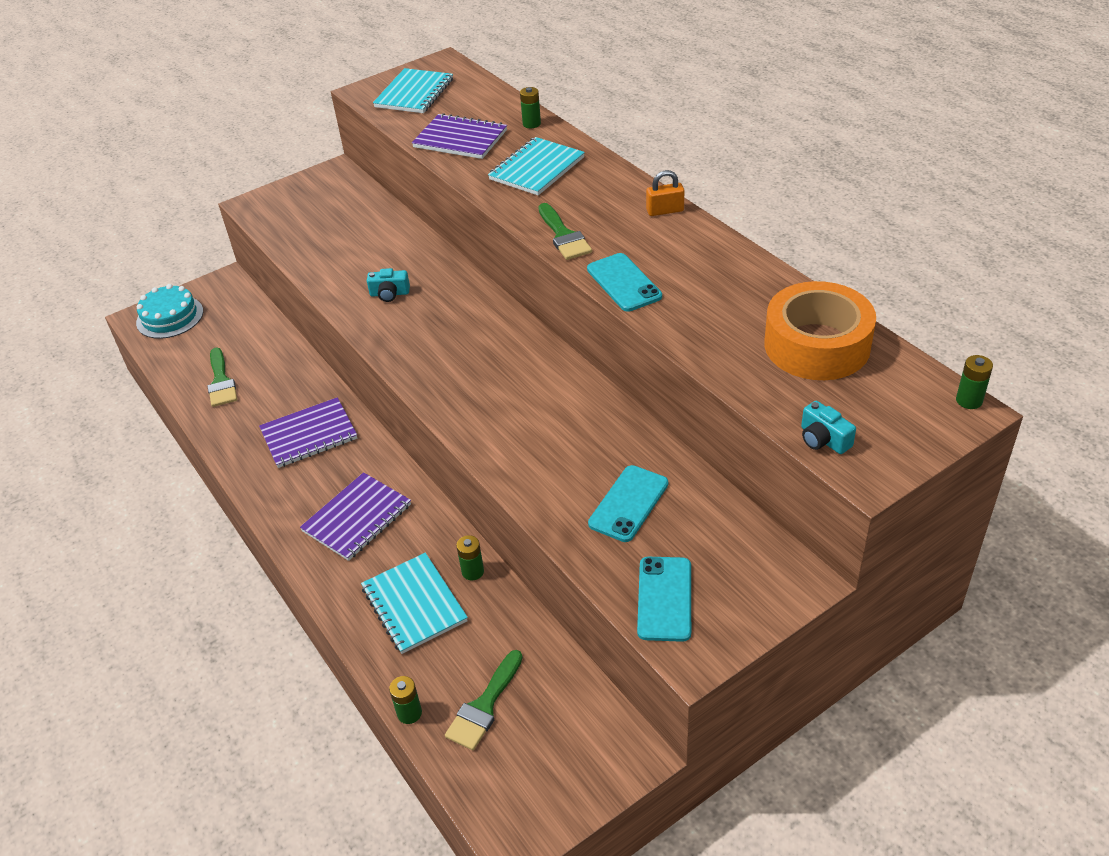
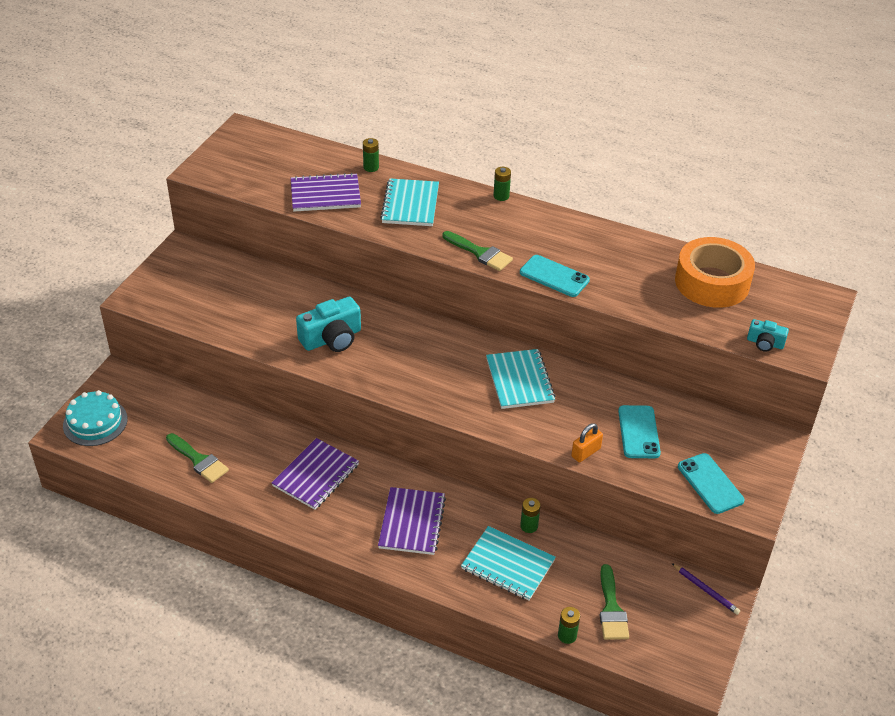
camera: 35 degrees left, 0 degrees up
(389, 294) = (332, 338): turquoise camera -> turquoise camera, size x1.81
(414, 93) = (246, 163): turquoise notebook -> turquoise notebook (519, 380)
(614, 736) = (705, 590): none -> purple pencil
(665, 211) = (534, 213): orange padlock -> orange padlock (585, 452)
(969, 400) = (823, 291): green battery -> green battery (501, 196)

